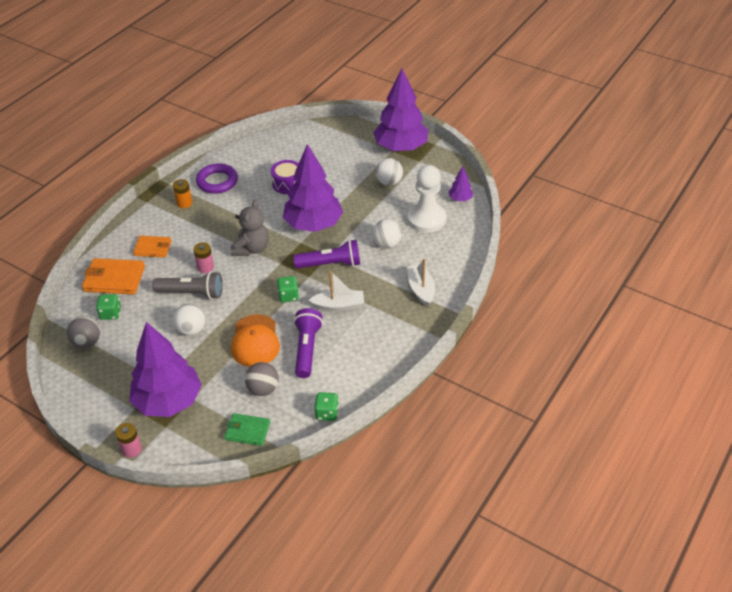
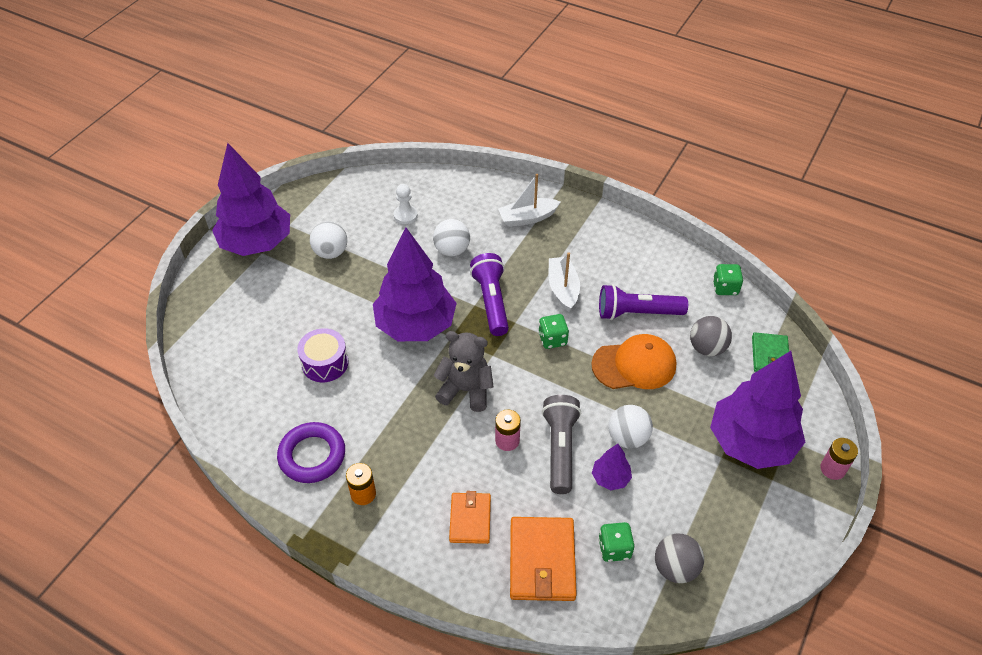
camera: 95 degrees left, 5 degrees up
(426, 219) = (405, 215): white pawn -> white pawn, size x0.49
(460, 199) = (368, 187): purple tree -> purple tree (610, 478)

